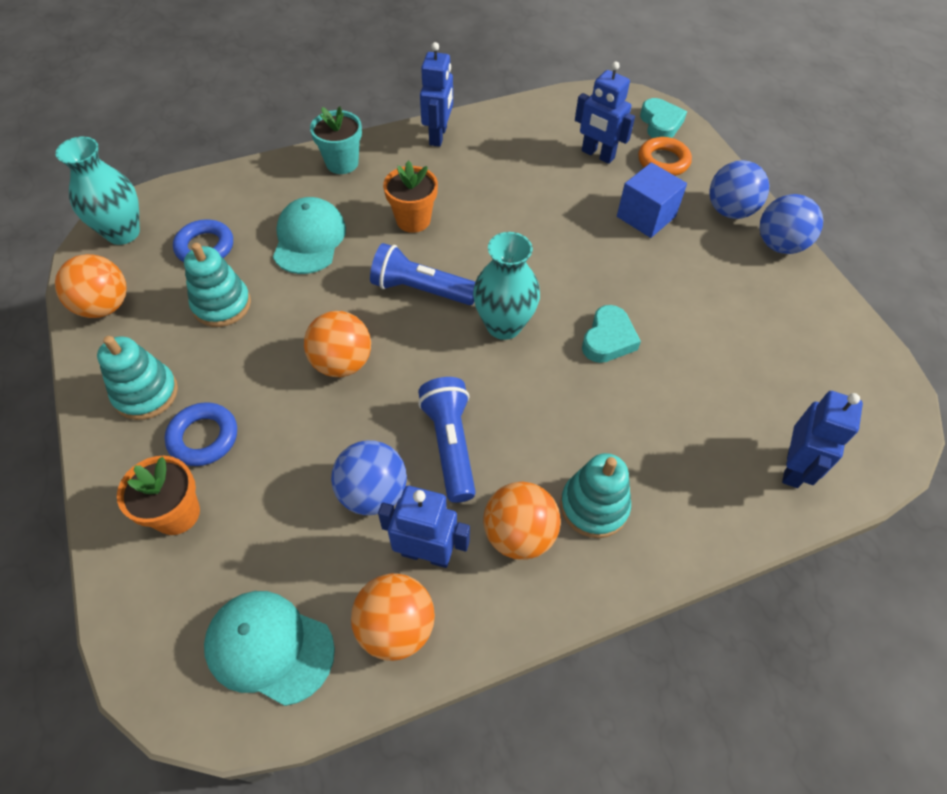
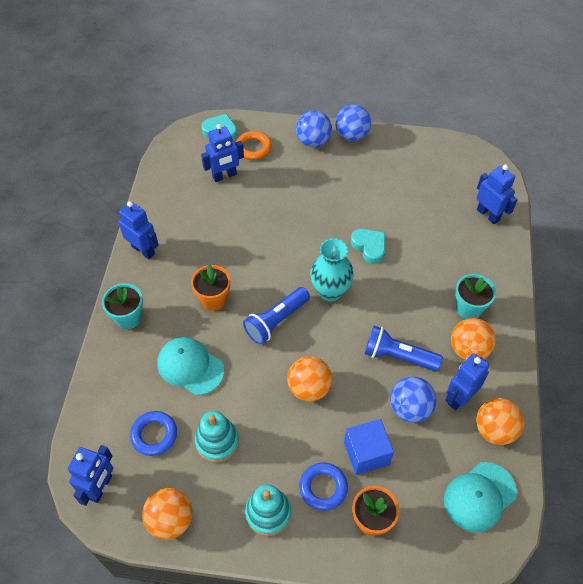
camera: 60 degrees left, 0 degrees up
(123, 233) = (100, 487): turquoise vase -> blue robot
(594, 506) = (468, 308): turquoise stacking toy -> turquoise flower pot
(646, 216) = (291, 181): blue cube -> blue cube (366, 453)

